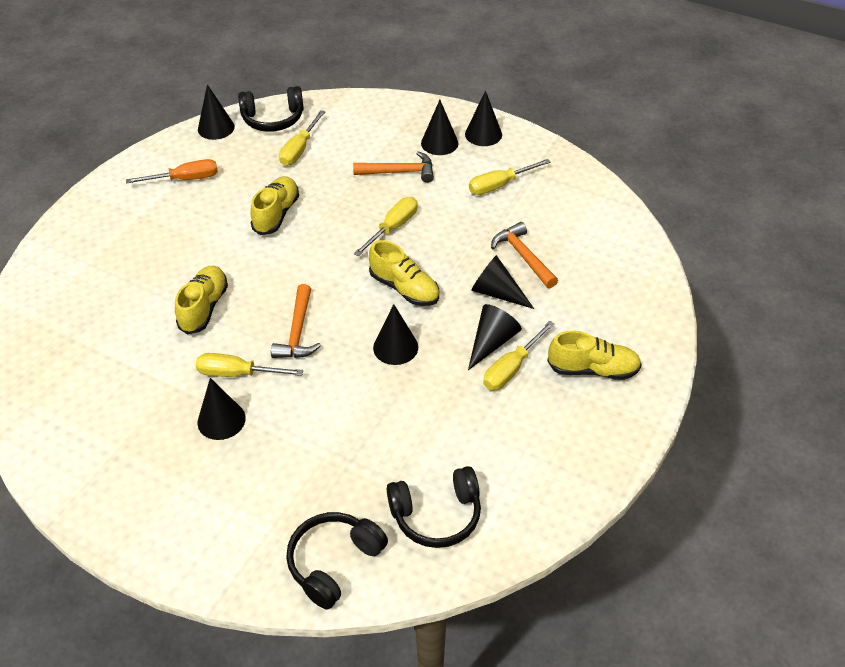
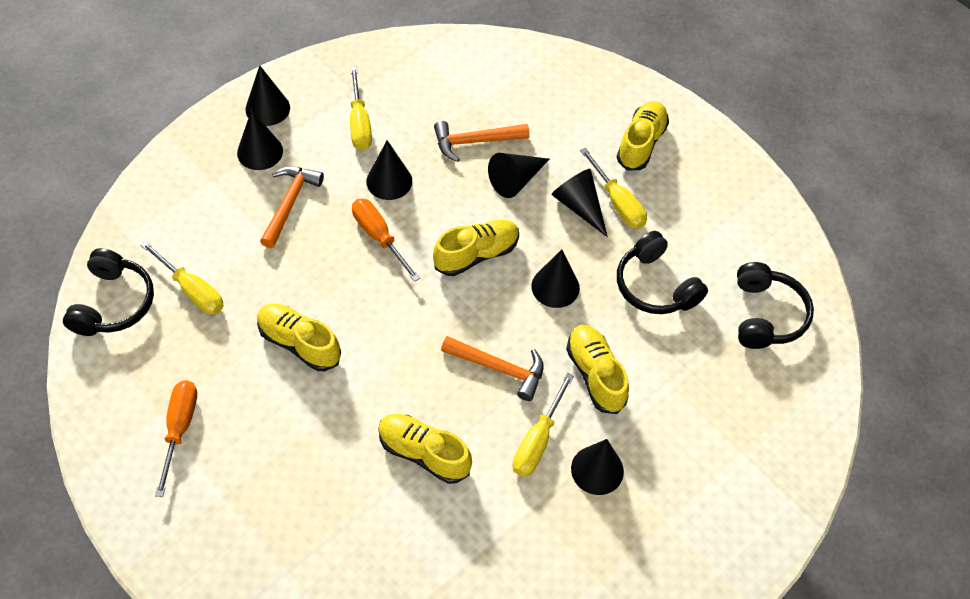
camera: 75 degrees left, 10 degrees up
(216, 128) = (92, 372): black cone -> black cone (389, 181)
(316, 396) = (595, 374): none -> yellow shoe
(334, 562) = (796, 410): black headphones -> black headphones (655, 286)
(393, 227) = (379, 237): yellow screwdriver -> orange screwdriver

